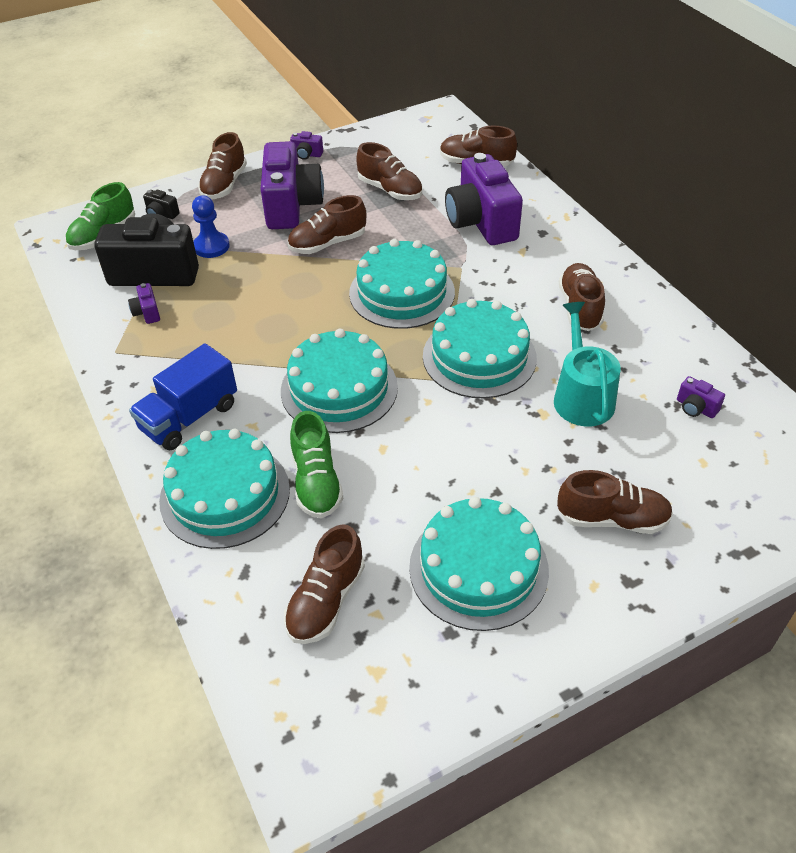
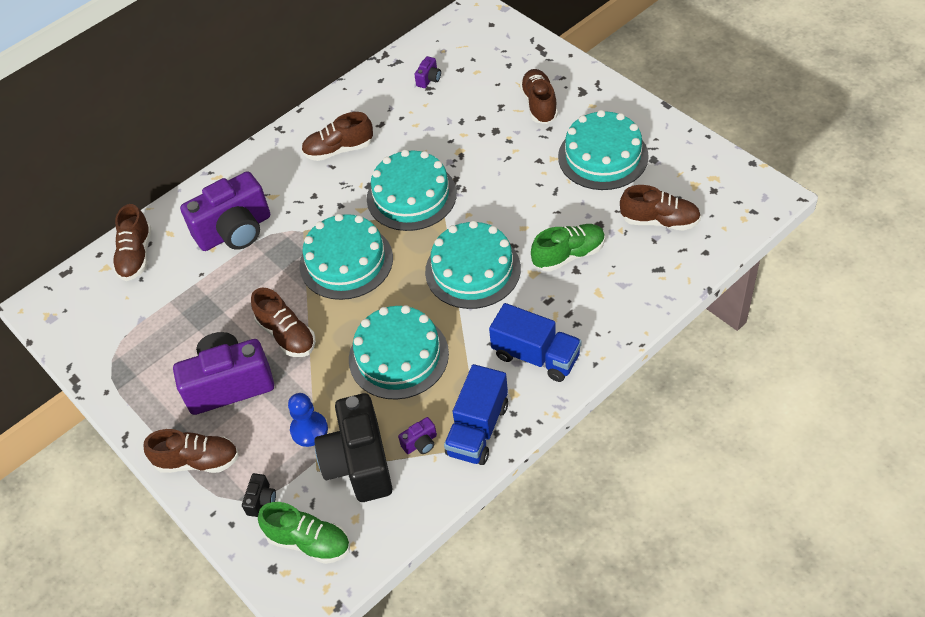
camera: 100 degrees left, 5 degrees up
(133, 354) = (477, 429): none -> blue truck
(225, 494) = (601, 304): turquoise cake -> turquoise cake (398, 356)
(306, 155) = (130, 403): purple camera -> none
(390, 190) = (191, 311): brown shoe -> none
(582, 396) = (436, 134): turquoise watering can -> none

